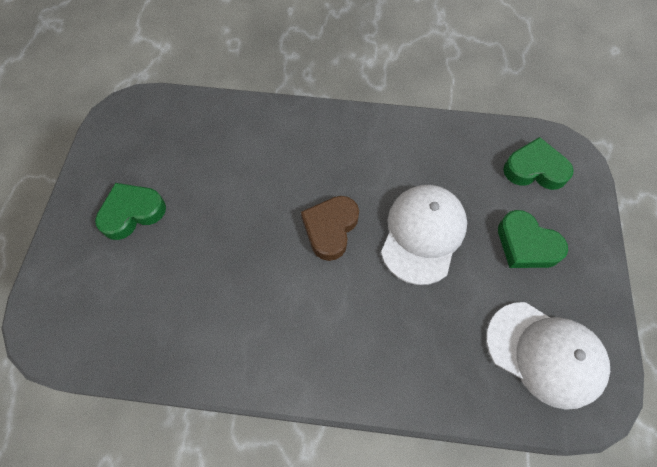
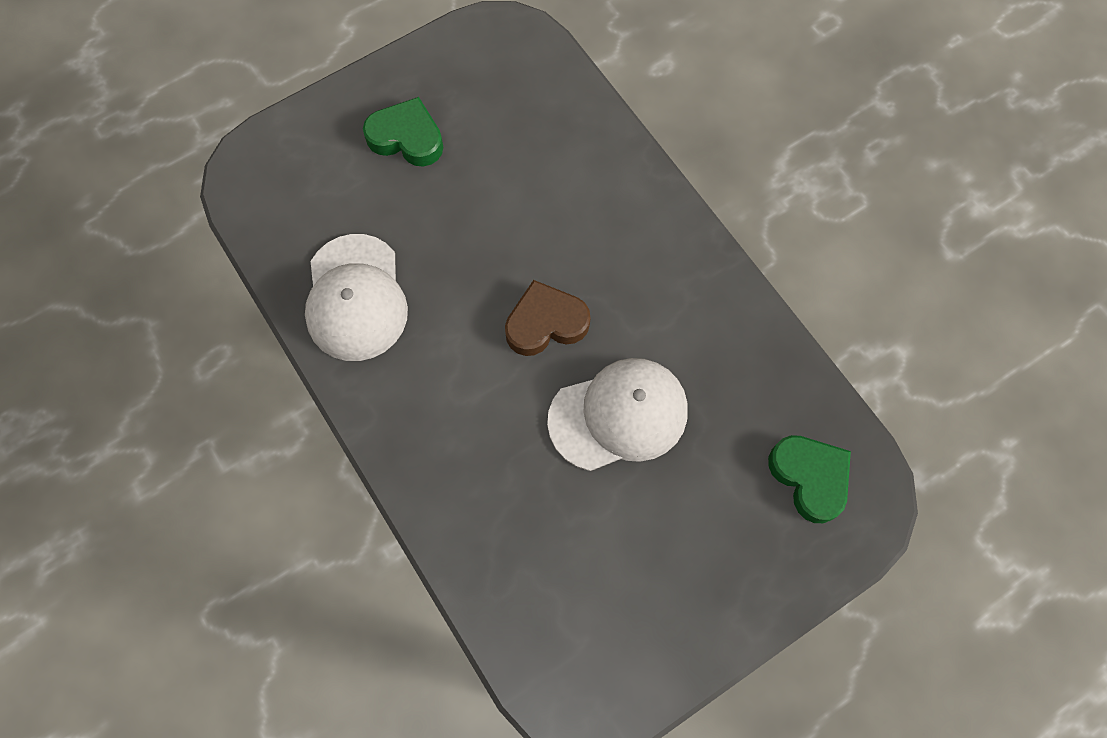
camera: 50 degrees right, 5 degrees up
(526, 244) = (700, 529): green heart -> none
(545, 354) = (586, 624): white cap -> white cap (356, 298)

